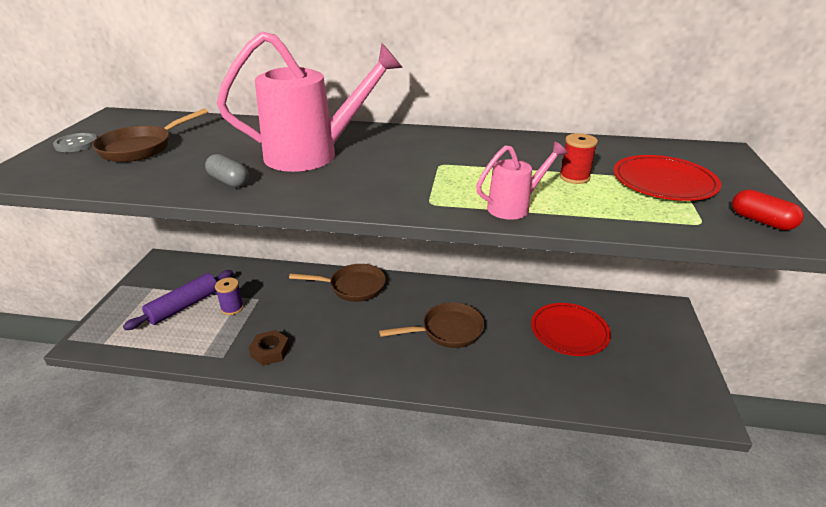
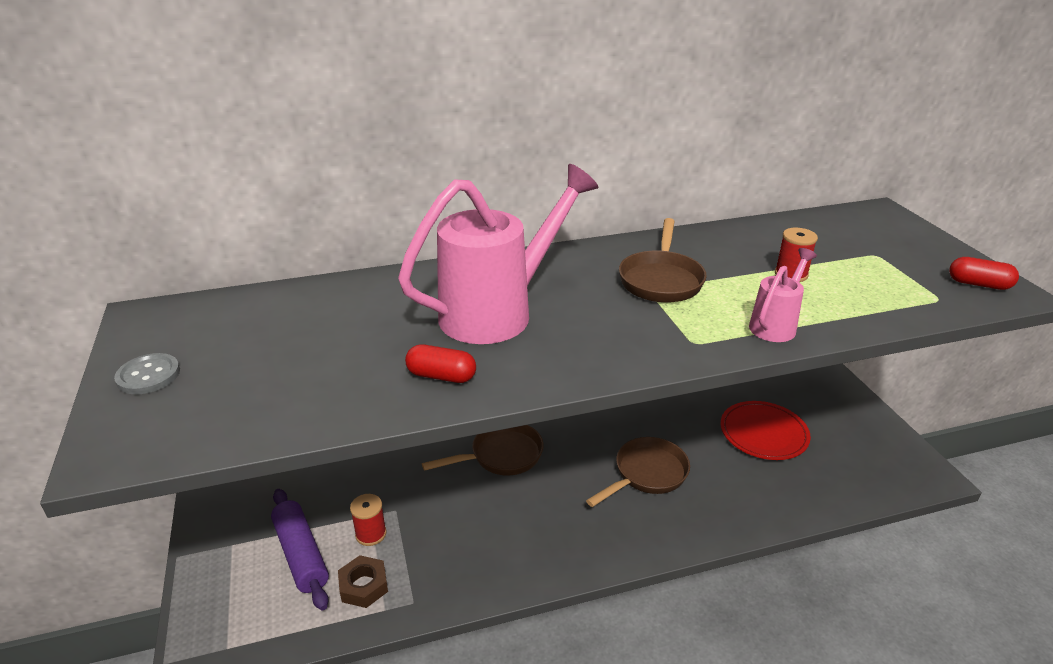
camera: 25 degrees left, 0 degrees up
(141, 148) = (258, 357): brown pan -> brown pan (661, 280)
(184, 306) = (301, 554): purple rolling pin -> purple rolling pin turned 45 degrees counterclockwise
(229, 181) = (441, 376): grey capsule -> red capsule
(232, 308) = (371, 534): purple spool -> red spool
(270, 351) = (467, 572): brown nut -> brown nut (363, 586)
(664, 182) = (868, 260): red plate -> none

